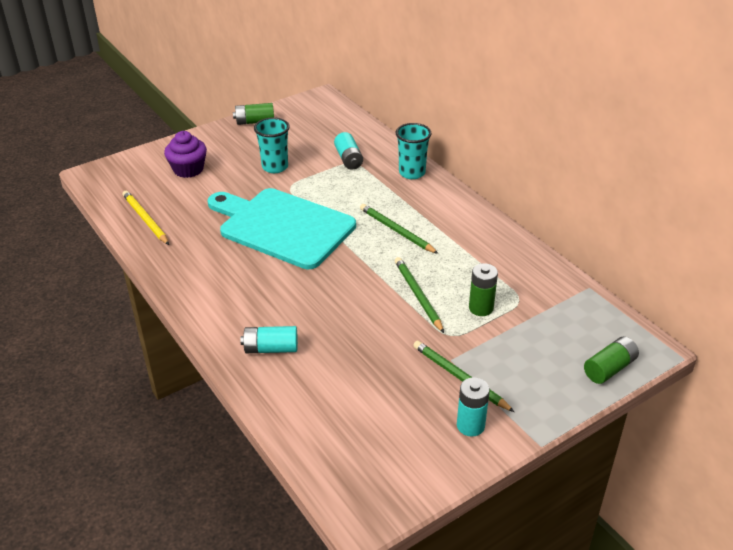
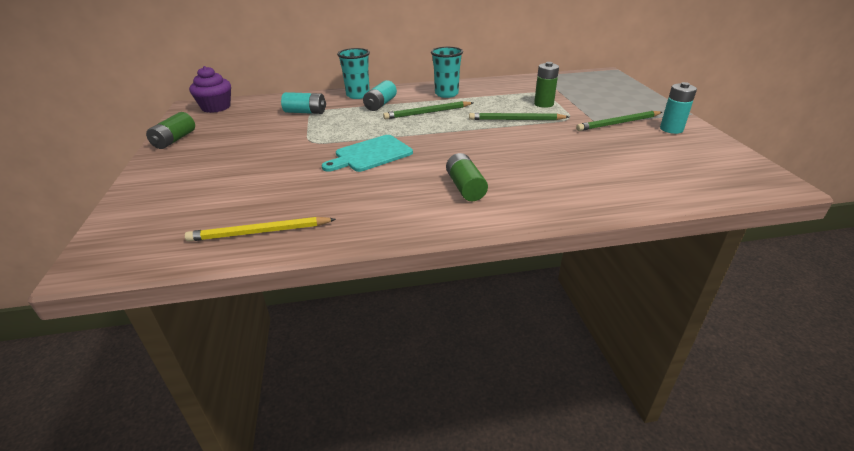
camera: 65 degrees left, 5 degrees down
(188, 169) = (199, 189): purple cupcake -> purple cupcake (216, 107)
(271, 348) = (553, 189): turquoise battery -> turquoise battery (380, 104)
(275, 167) = (269, 143): turquoise cup -> turquoise cup (446, 94)
(282, 226) = (370, 154): turquoise cutting board -> turquoise cutting board, size x0.54
(609, 368) = (621, 85): green battery -> green battery (465, 187)

